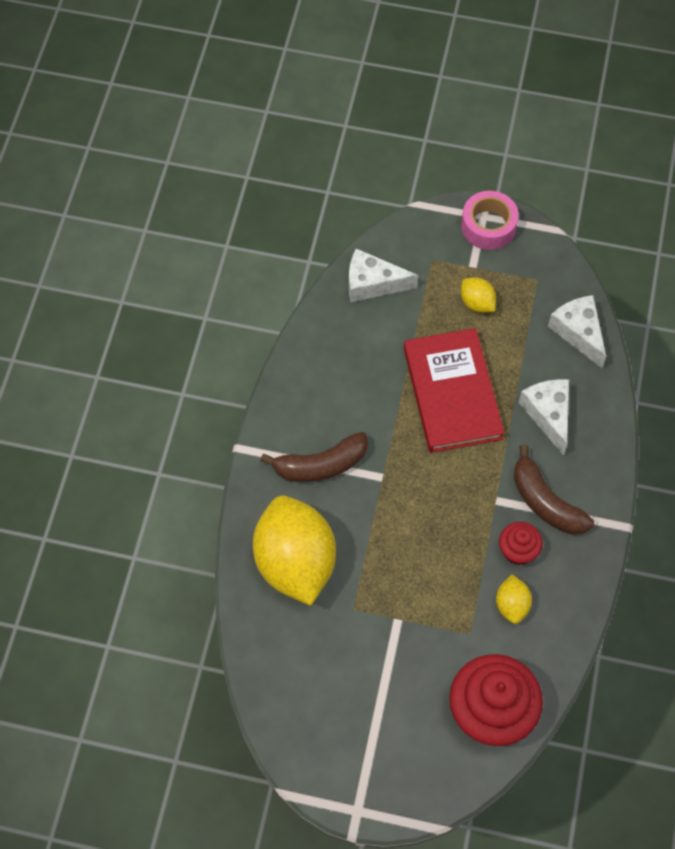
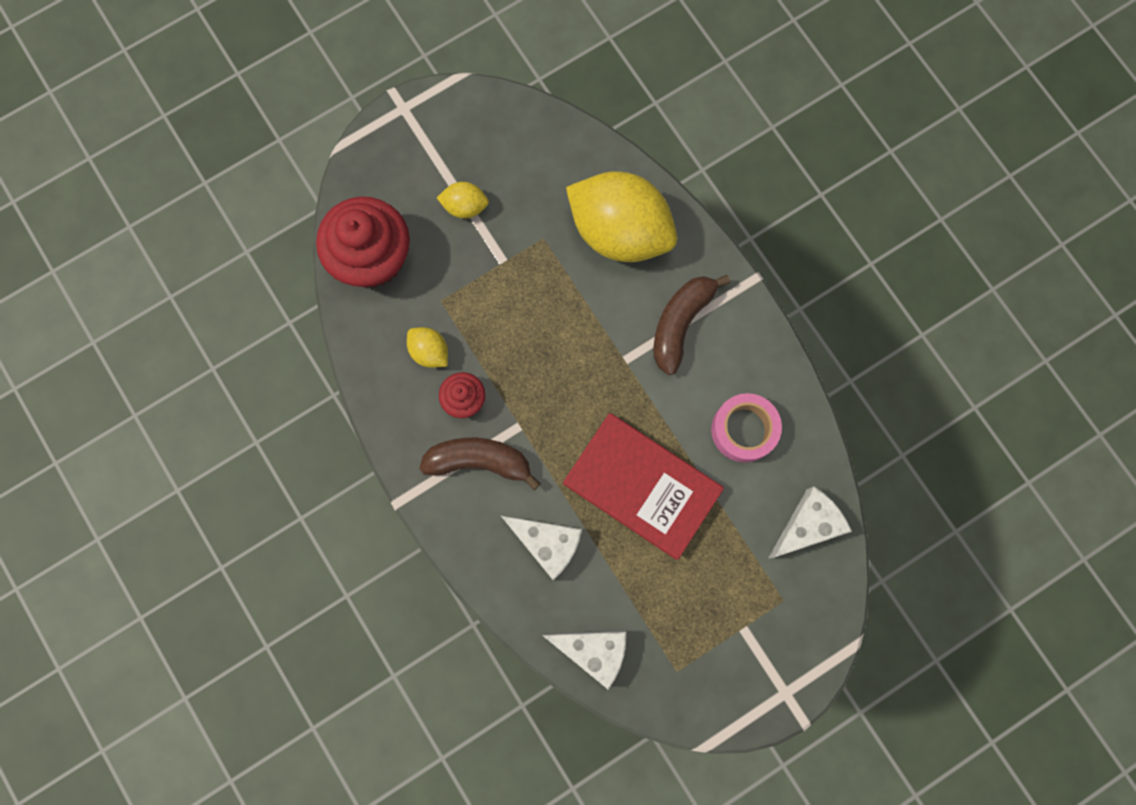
camera: 135 degrees right, 15 degrees up
(477, 303) = (704, 594): yellow lemon -> yellow lemon (465, 206)
(488, 226) = (770, 686): pink tape -> pink tape (743, 430)

